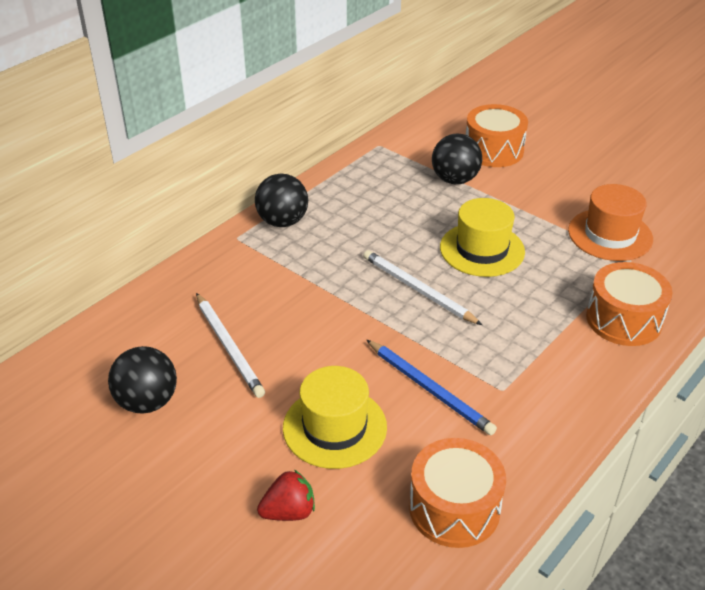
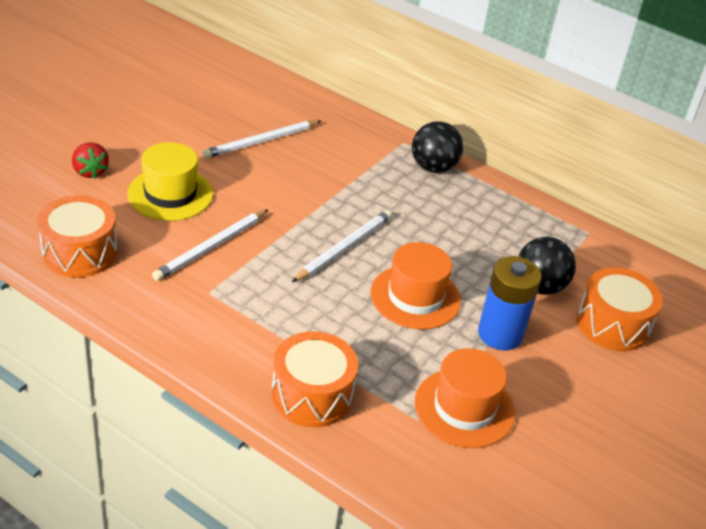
camera: 80 degrees right, 0 degrees up
(147, 402) = (201, 107): black ball -> none
(430, 389) = (211, 247): blue pencil -> white pencil
(482, 249) = (415, 297): yellow hat -> orange hat
(519, 207) = (500, 334): none -> blue battery

